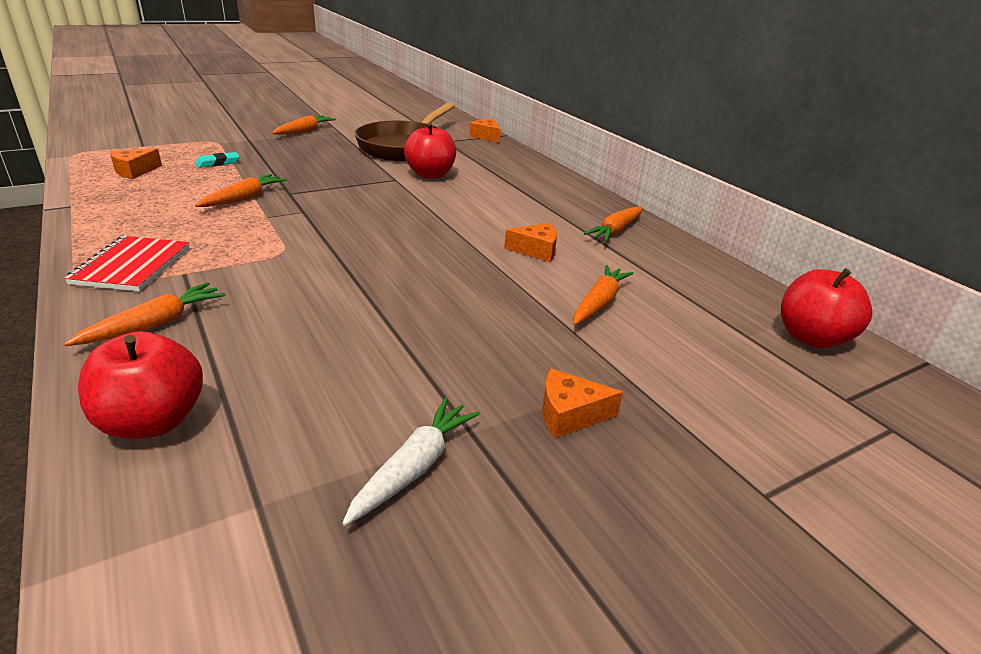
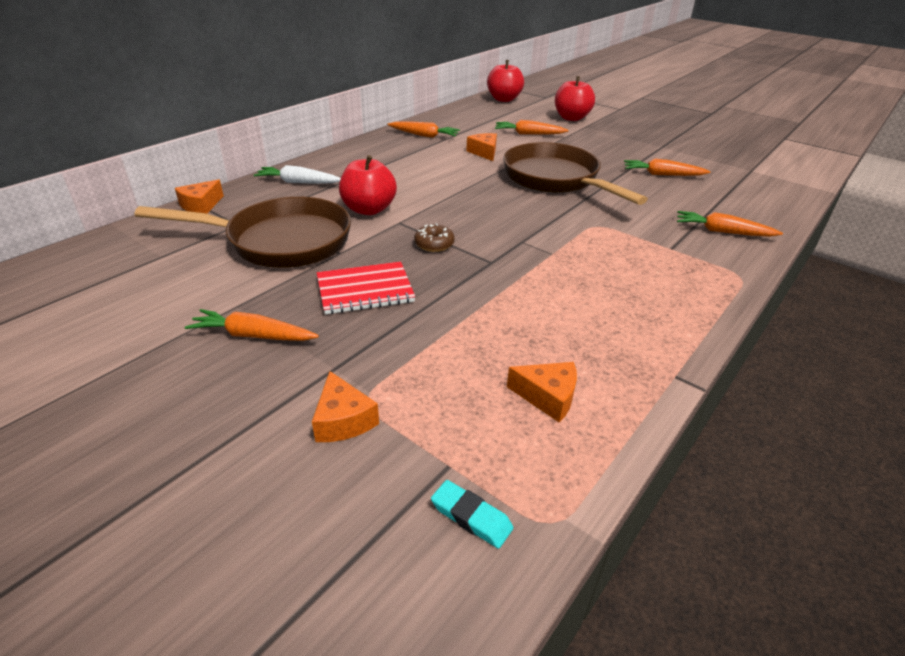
camera: 110 degrees left, 5 degrees up
(132, 266) = (695, 272): red notebook -> red notebook (365, 290)
(153, 421) = (763, 202): red apple -> red apple (571, 118)
(218, 163) = (454, 345): turquoise eraser -> turquoise eraser (471, 517)
(244, 198) = (531, 280): orange carrot -> orange carrot (662, 175)
(343, 182) = (434, 244): none -> brown donut
(414, 467) = (694, 152): white carrot -> white carrot (298, 182)
(416, 268) = (555, 179): none -> brown pan
(569, 414) = (625, 133): orange cheese -> orange cheese (343, 420)

